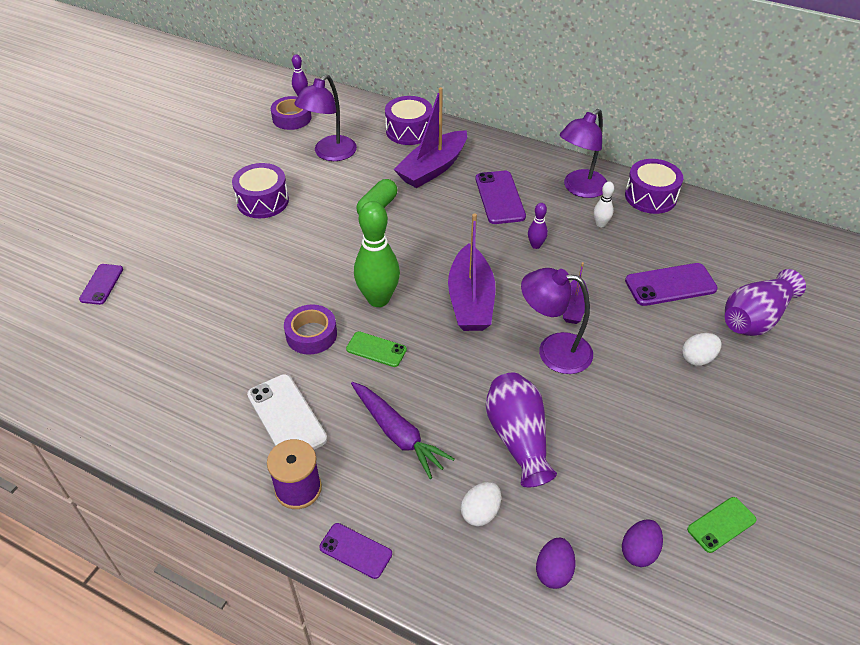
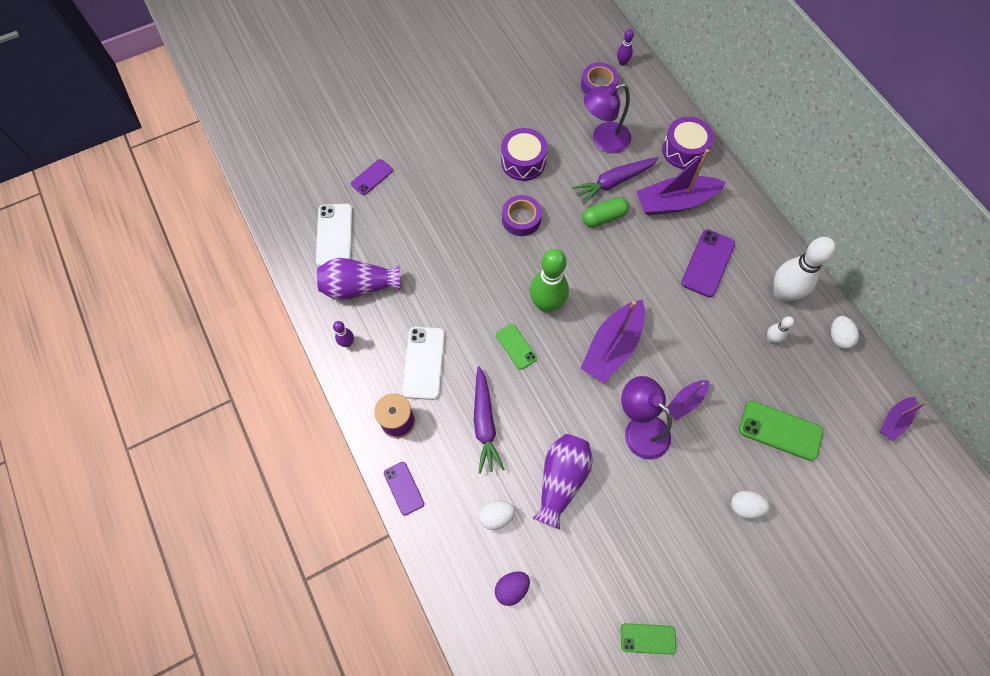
camera: 35 degrees right, 20 degrees up
(91, 355) = (334, 235): none -> white phone
(311, 334) = (481, 306): purple tape -> purple tape (521, 219)
(365, 178) = (614, 182): none -> purple carrot
(536, 245) = (701, 327): purple bowling pin -> purple bowling pin (347, 343)
(579, 189) = (782, 293): purple lamp -> white bowling pin
(639, 551) = (576, 615): purple egg -> none
(650, 197) = (838, 337): purple drum -> white egg
(670, 285) = (780, 430): purple phone -> green phone
(746, 230) = (894, 420): none -> purple boat
(755, 318) = (824, 504): purple vase -> purple vase (359, 287)

